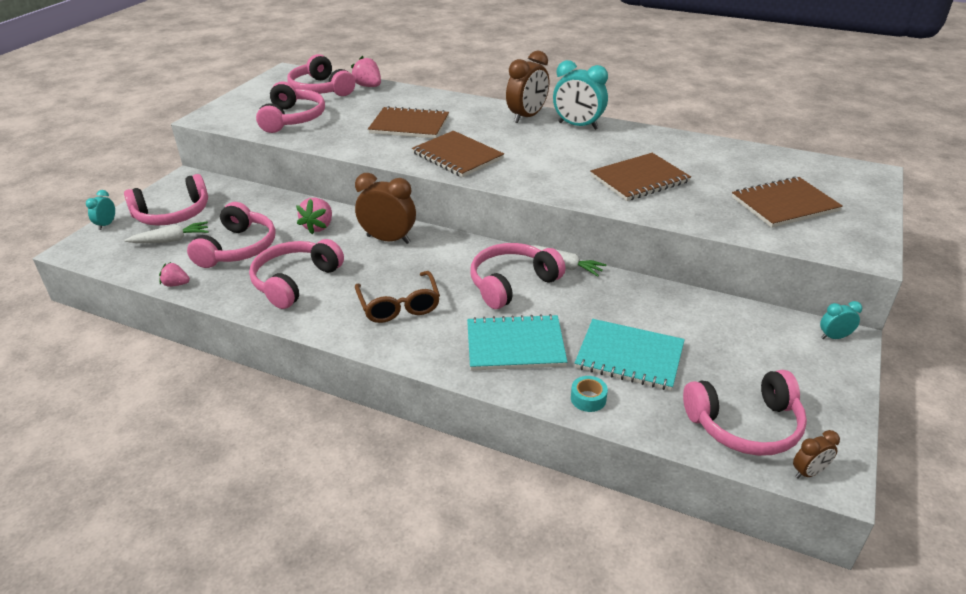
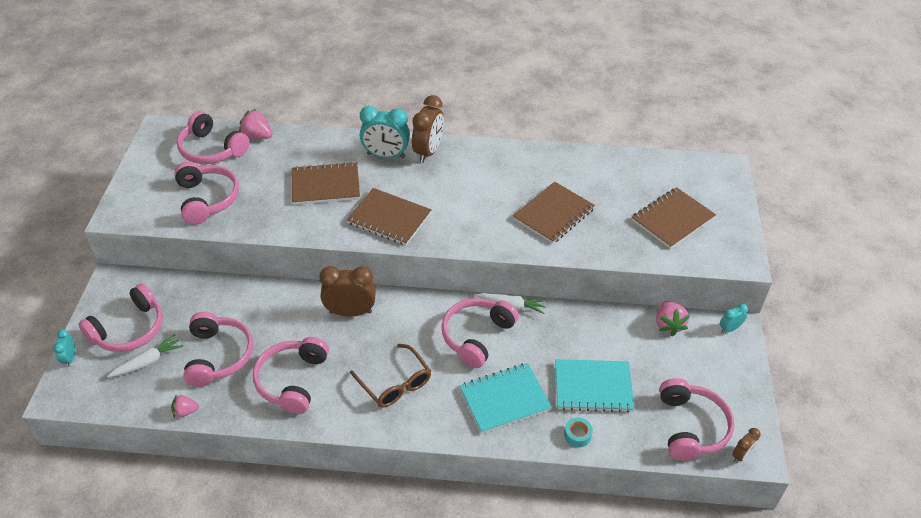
camera: 20 degrees left, 10 degrees up
(318, 227) = (280, 312): pink strawberry -> pink strawberry (668, 325)
(578, 126) = (478, 155): turquoise clock -> turquoise clock (386, 155)
(745, 424) = (691, 427): pink headphones -> pink headphones turned 60 degrees counterclockwise

